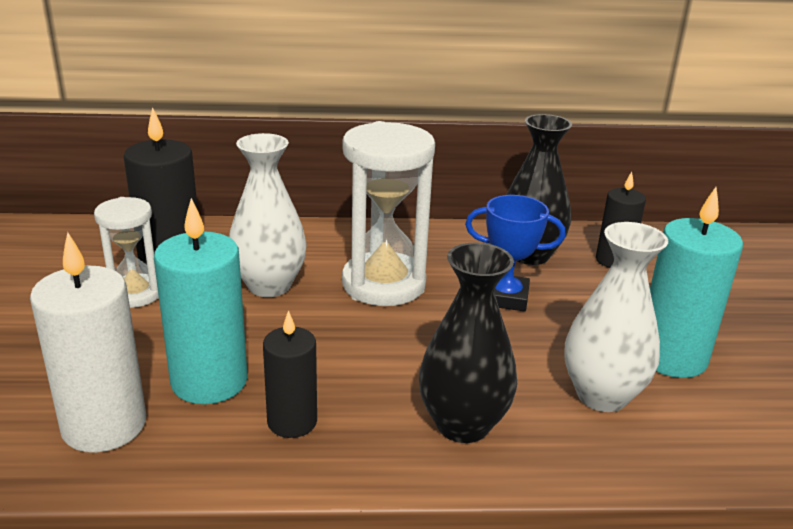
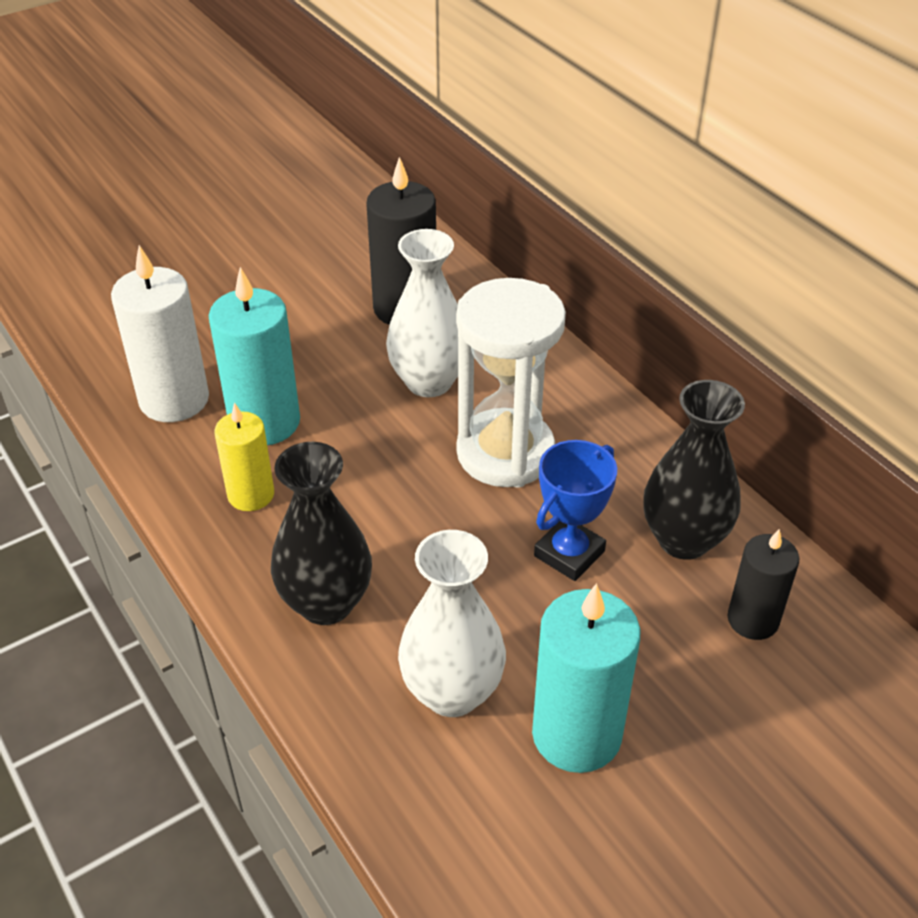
camera: 60 degrees right, 15 degrees up
(135, 294) = (343, 316): white hourglass -> none
(292, 421) = (251, 494): black candle -> yellow candle
(506, 298) = (569, 553): blue trophy -> blue trophy turned 60 degrees clockwise

